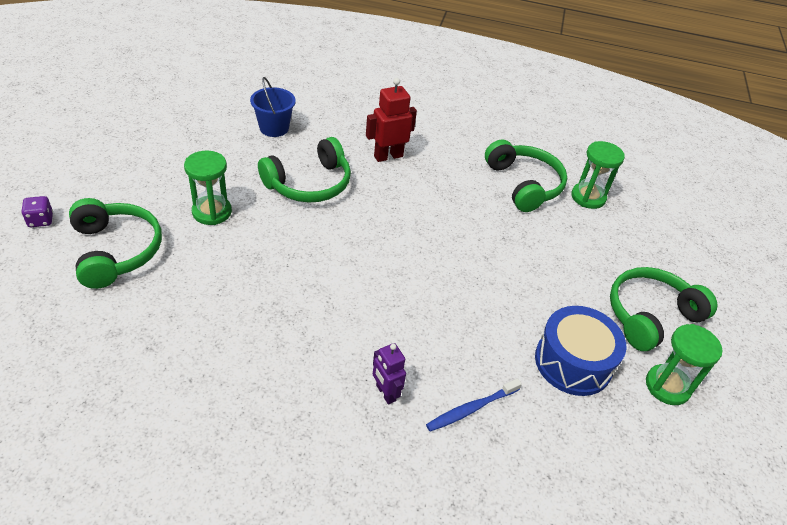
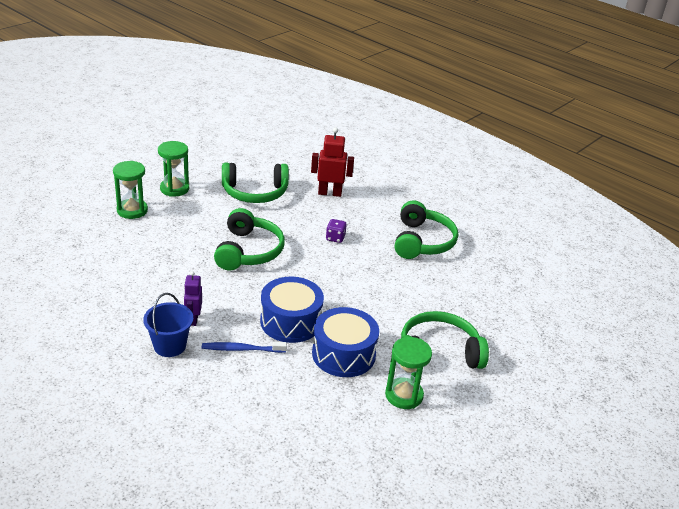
camera: 30 degrees right, 10 degrees down
(41, 220) = (69, 162): purple dice -> purple dice (335, 238)
(116, 251) = (98, 191): green headphones -> green headphones (248, 251)
(274, 128) = (261, 153): blue bucket -> blue bucket (170, 346)
(488, 344) = (290, 321): none -> blue drum
(588, 197) = (469, 266): green hourglass -> green hourglass (132, 210)

